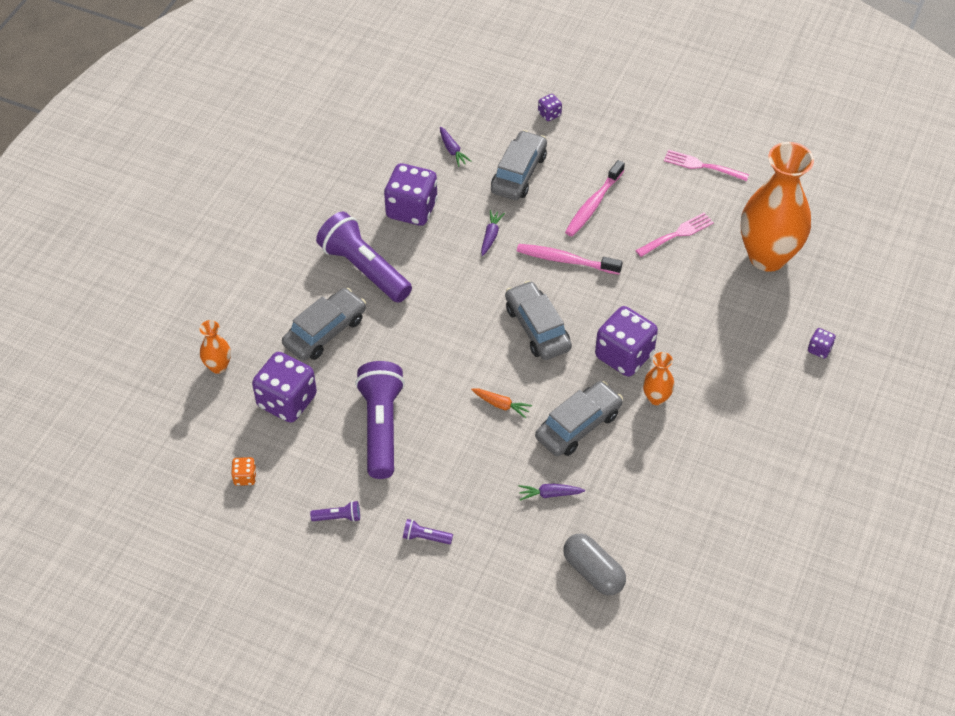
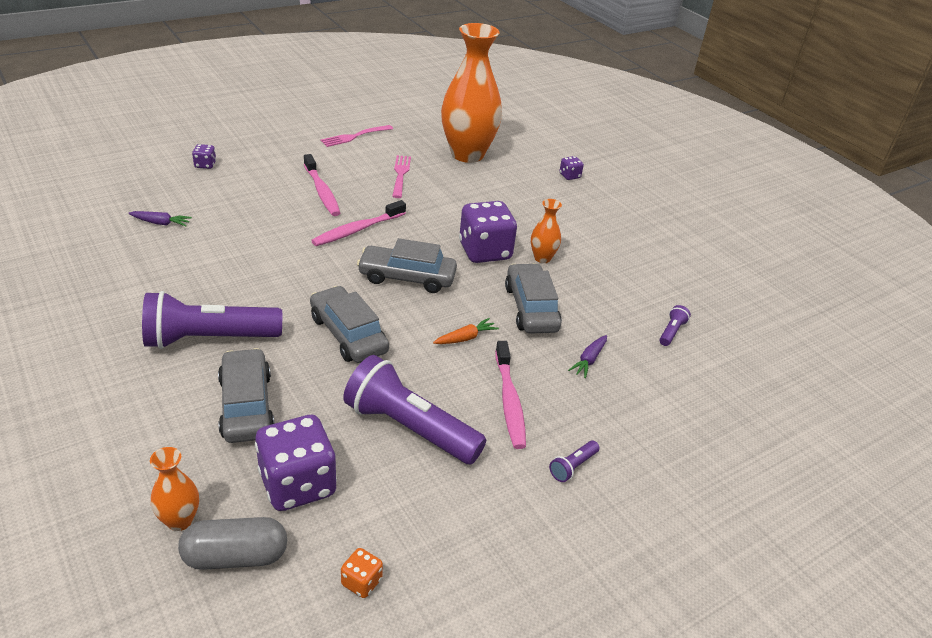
camera: 60 degrees left, 15 degrees down
(338, 517) = (492, 523): purple flashlight -> purple flashlight (671, 332)
(411, 209) = (186, 276): purple dice -> none
(457, 468) = (509, 401): none -> pink toothbrush
(491, 236) = (280, 251): purple carrot -> none
(519, 173) = (238, 206): grey car -> grey car (348, 334)
(593, 572) = (691, 378): grey capsule -> grey capsule (235, 556)

